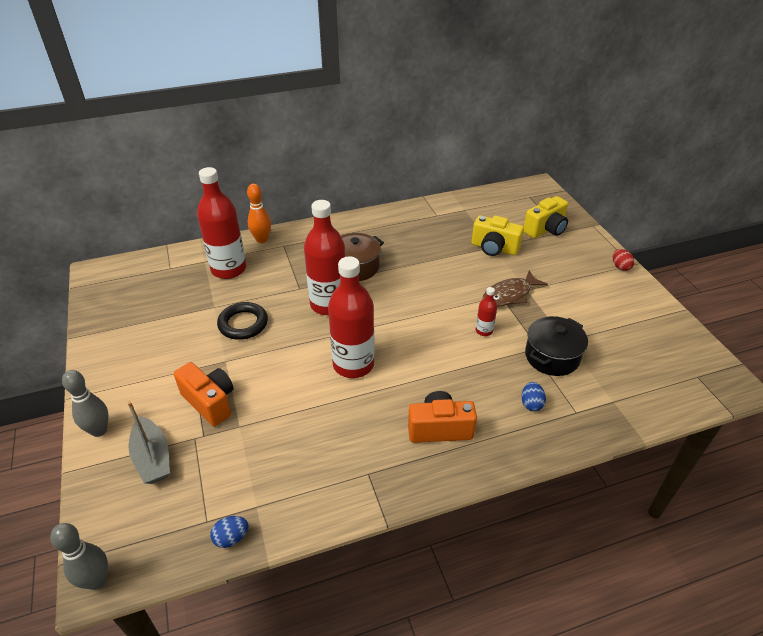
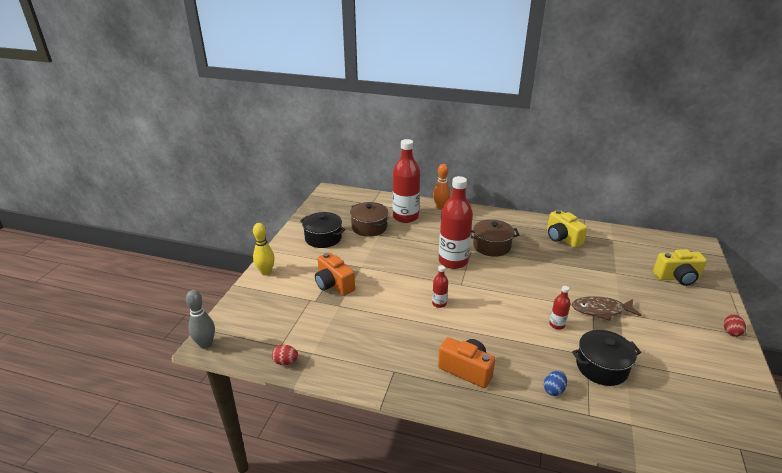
camera: 35 degrees right, 10 degrees down
(99, 430) = (266, 272): grey bowling pin -> yellow bowling pin
(142, 344) = (323, 238): none -> black pot
(153, 458) = (280, 299): grey boat -> none
(193, 302) = (369, 227): none -> brown pot
(210, 402) = (334, 285): orange camera -> orange camera turned 150 degrees clockwise
(231, 538) = (285, 362): blue egg -> red egg
(243, 324) = (388, 251): black ring -> none
(353, 364) = (439, 303): red bottle -> red bottle, size x0.45
(494, 248) = (615, 274): yellow camera -> yellow camera (562, 238)

